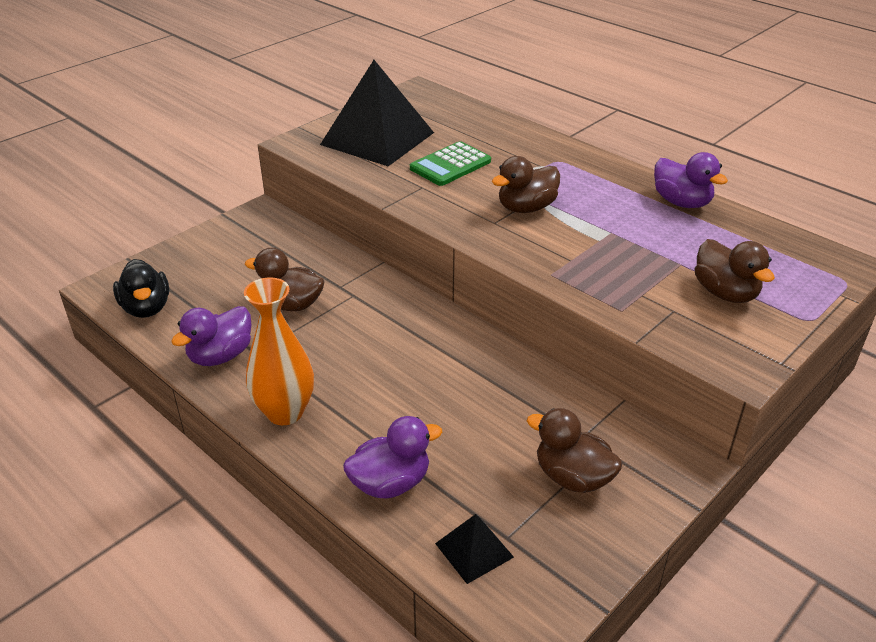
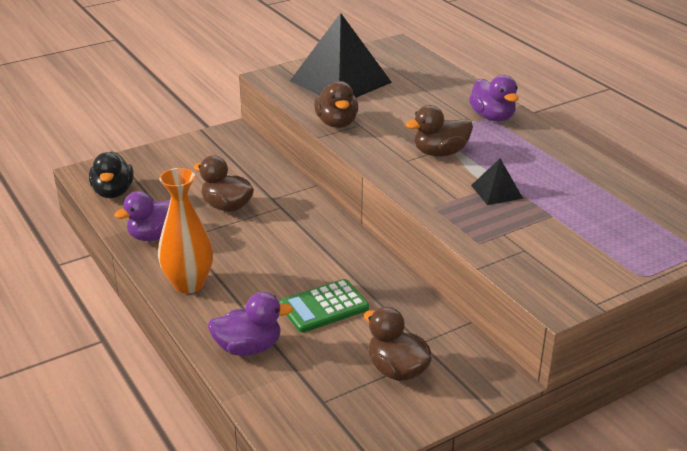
camera: 15 degrees right, 5 degrees down
(450, 165) = (392, 110): green calculator -> green calculator (324, 307)
(474, 550) = (292, 405): black pyramid -> black pyramid (496, 191)
(681, 202) = (583, 166): purple duck -> purple duck (492, 117)
(725, 293) = (579, 243): brown duck -> brown duck (337, 123)

